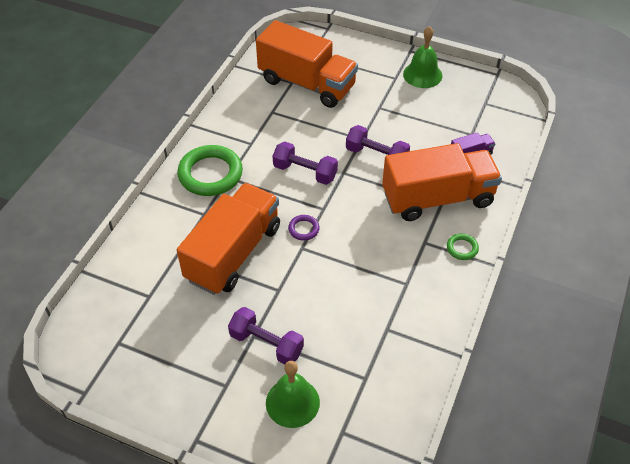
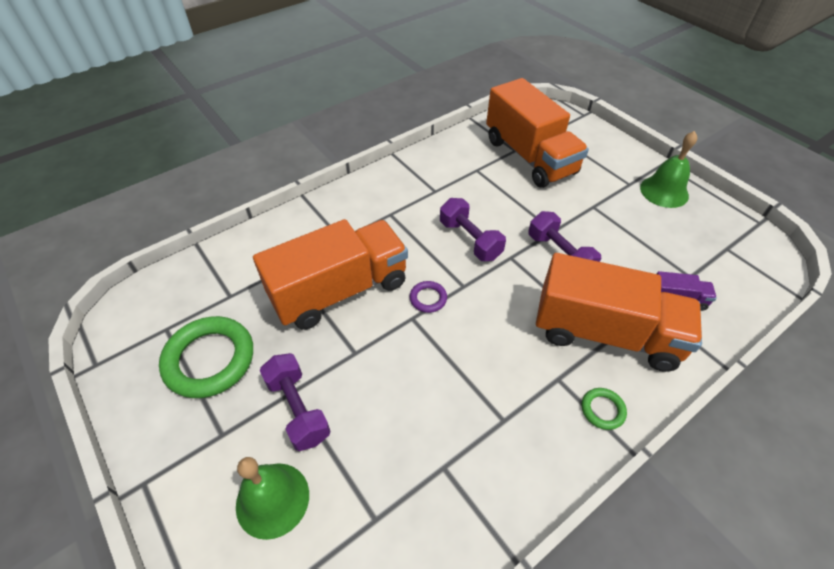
camera: 30 degrees right, 0 degrees up
(210, 174) = (376, 204): green ring -> green ring (209, 360)

